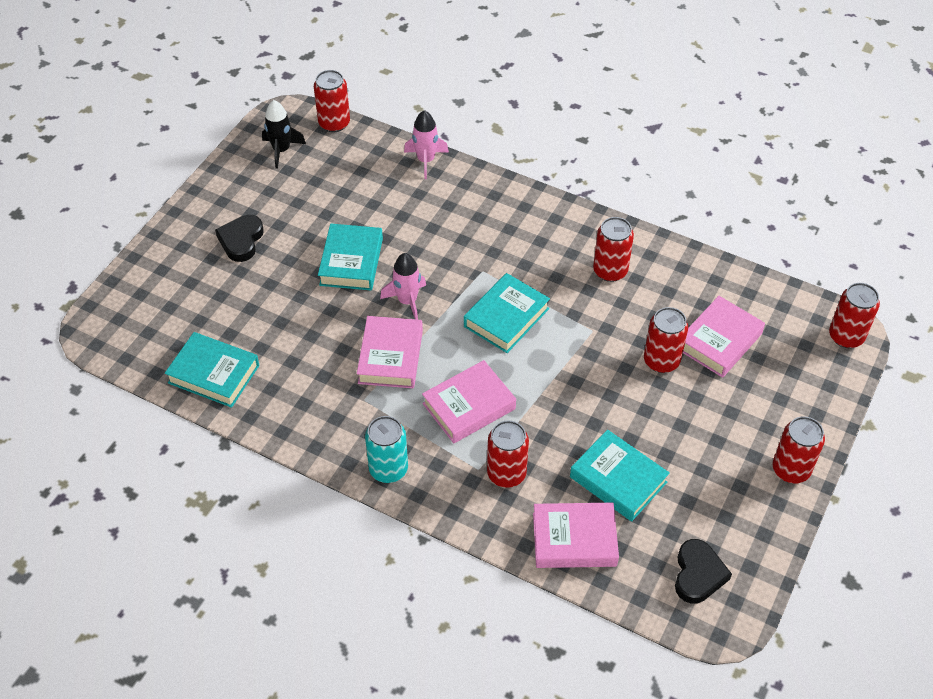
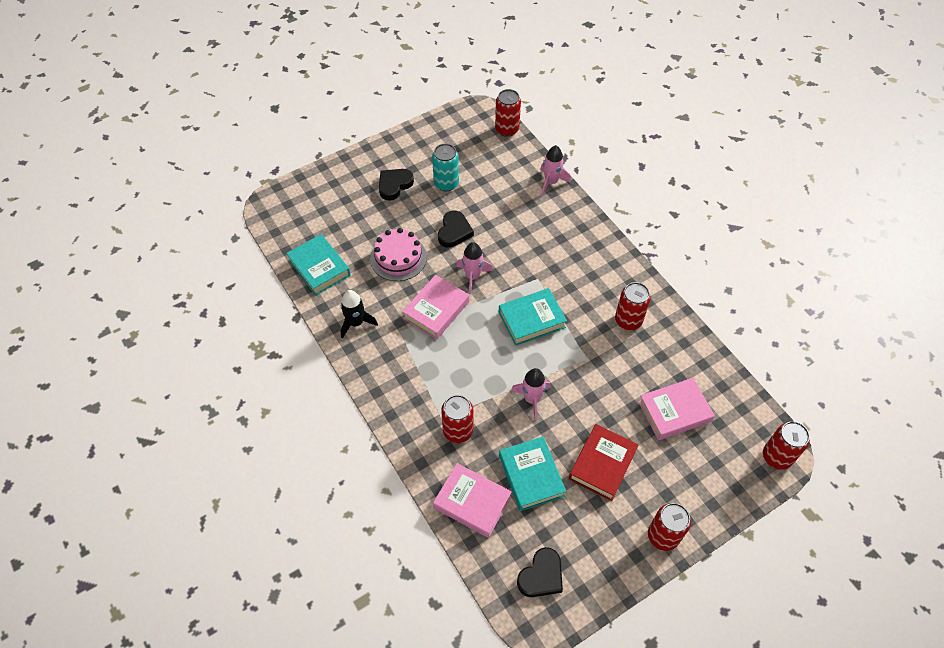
camera: 30 degrees right, 5 degrees up
(281, 150) = (460, 134): black rocket -> black rocket (356, 323)
(304, 320) = (398, 258): none -> pink cake
(351, 262) = (454, 231): turquoise book -> black heart
(388, 469) = (383, 387): turquoise can -> turquoise can (446, 183)
(469, 406) = (464, 370): pink book -> none
(564, 400) = (532, 399): none -> pink rocket
(661, 361) = (621, 405): red can -> none
(683, 430) = (602, 464): none -> red book

